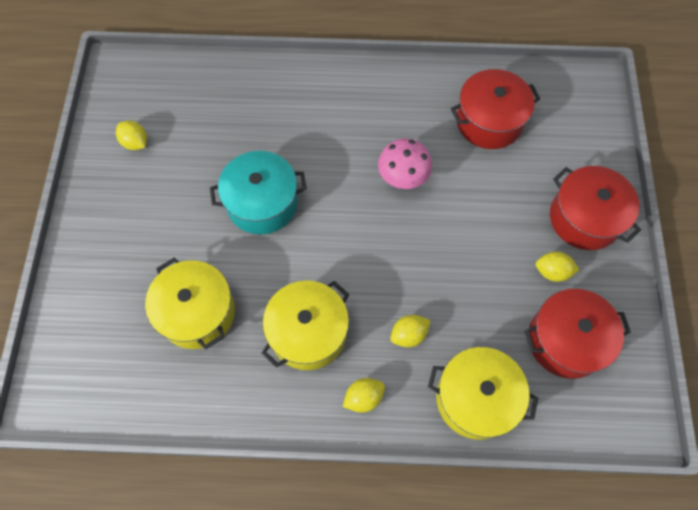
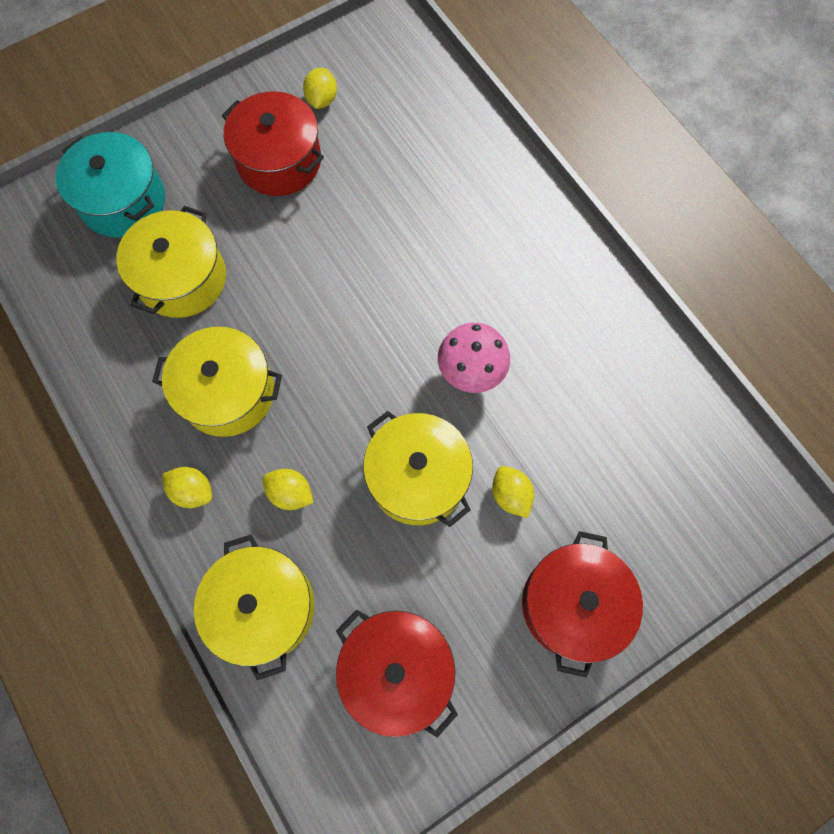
camera: 55 degrees right, 5 degrees up
(262, 203) = (340, 255): turquoise pot -> turquoise pot (123, 201)
(450, 252) = (418, 477): none -> yellow pot
(489, 121) = (620, 418): red pot -> red pot (279, 161)
(552, 271) = (473, 605): yellow lemon -> yellow lemon (510, 495)

